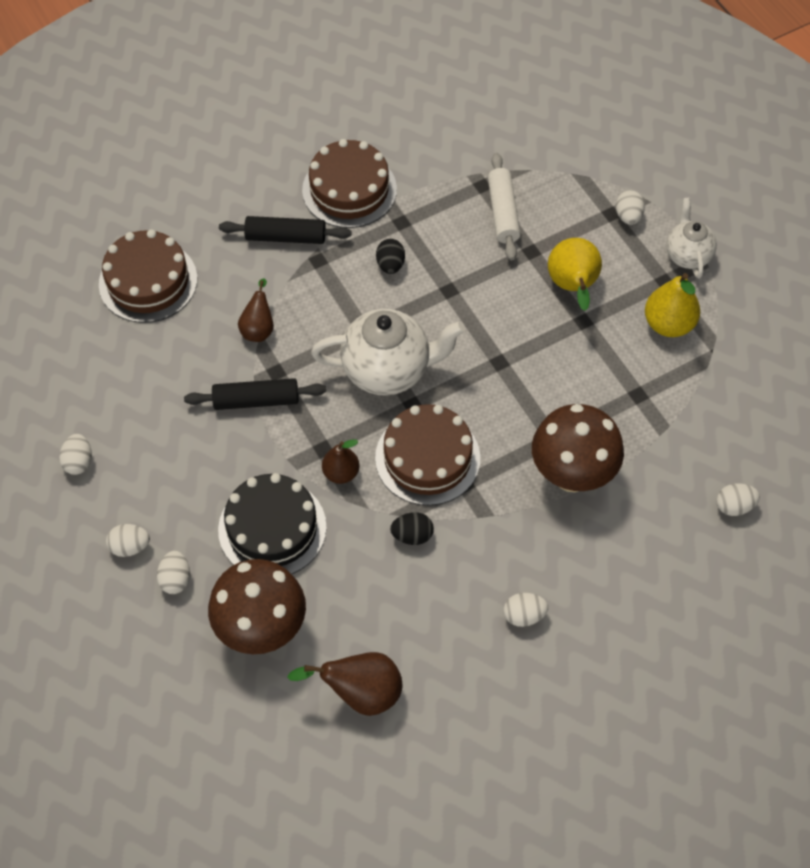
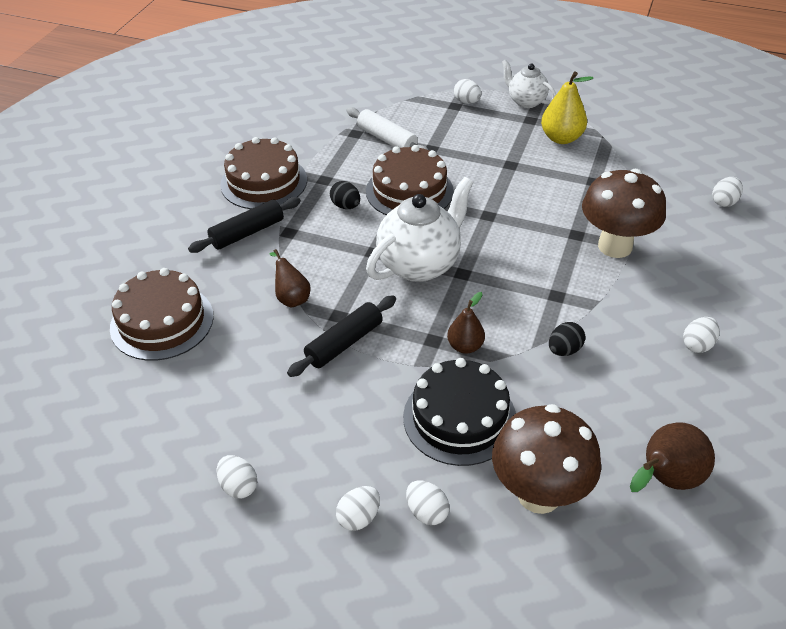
camera: 40 degrees left, 15 degrees down
(427, 458) = (513, 297): brown cake -> brown cake (409, 191)
(573, 287) = (481, 152): yellow pear -> none

